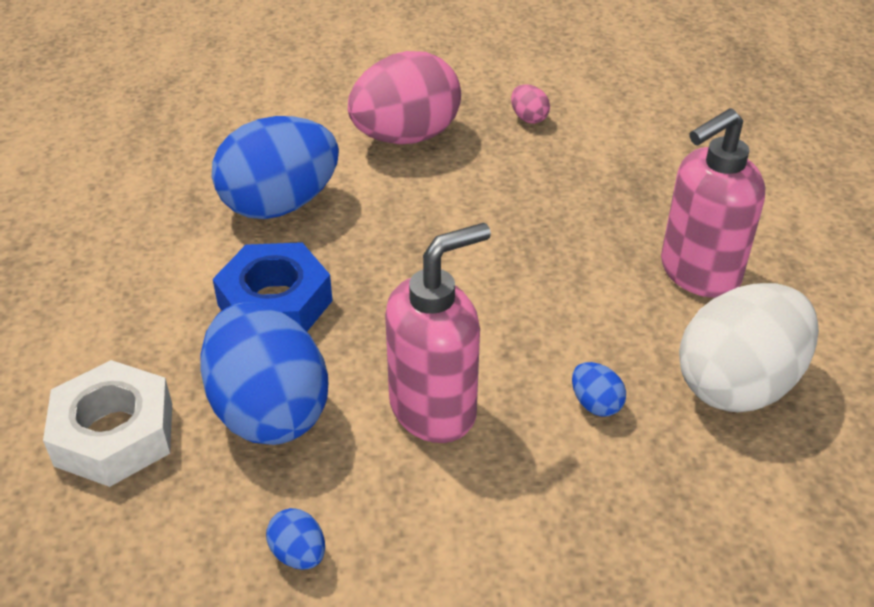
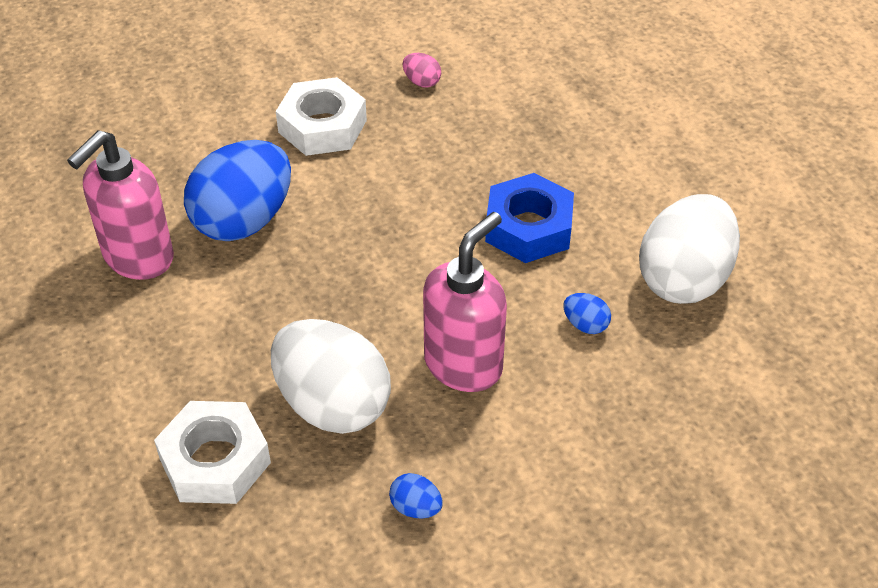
camera: 20 degrees left, 5 degrees up
(269, 410) = (332, 404): blue egg -> white egg
(275, 303) = (288, 312): blue nut -> blue nut (528, 227)
(406, 136) = (322, 126): pink egg -> white nut
(698, 273) = (619, 193): pink soap dispenser -> pink soap dispenser (137, 258)

